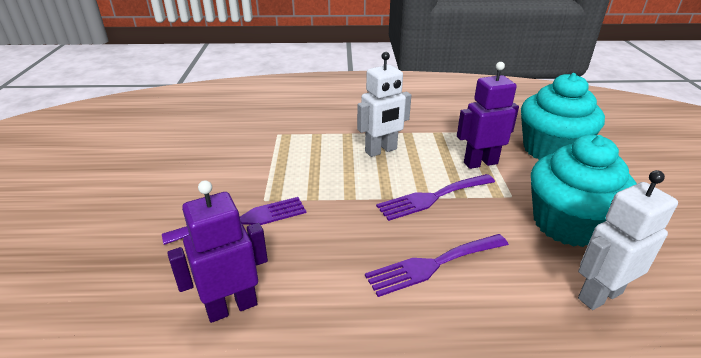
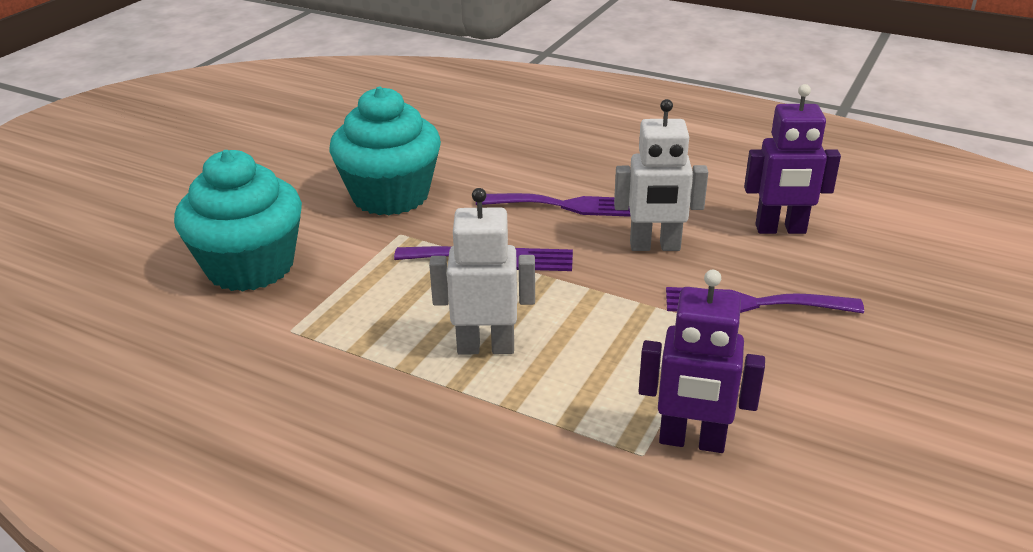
camera: 150 degrees left, 0 degrees up
(480, 163) = (372, 280): purple robot -> purple robot (691, 441)
(599, 295) = (455, 154): white robot -> white robot (655, 246)

